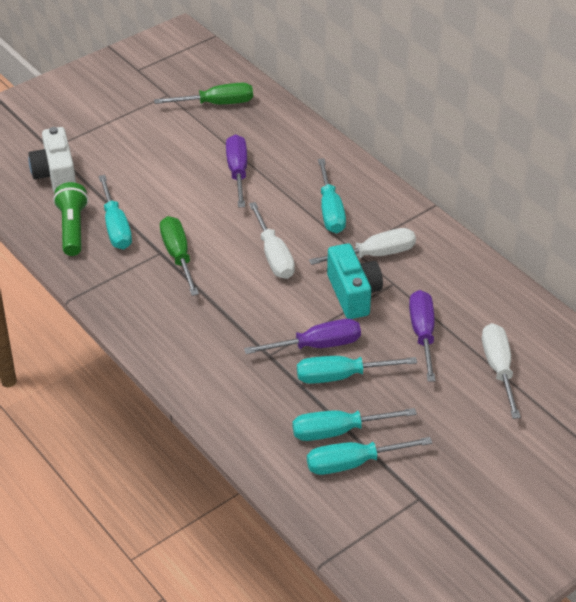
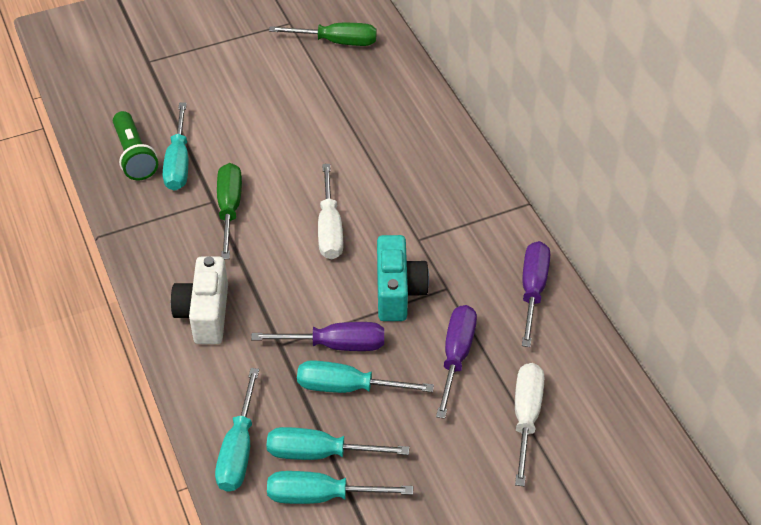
camera: 15 degrees right, 5 degrees up
(56, 175) = (141, 93): white camera -> white camera (205, 314)
(73, 228) = (134, 156): green flashlight -> green flashlight turned 150 degrees clockwise
(238, 172) = (328, 124): purple screwdriver -> purple screwdriver (533, 290)
(330, 210) = (410, 188): turquoise screwdriver -> turquoise screwdriver (238, 449)
(374, 255) = (439, 250): white screwdriver -> none

